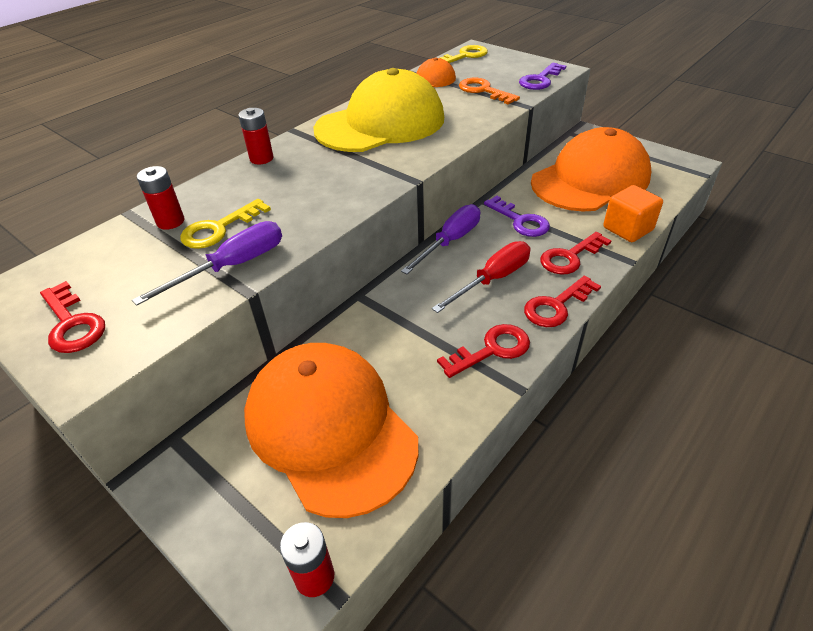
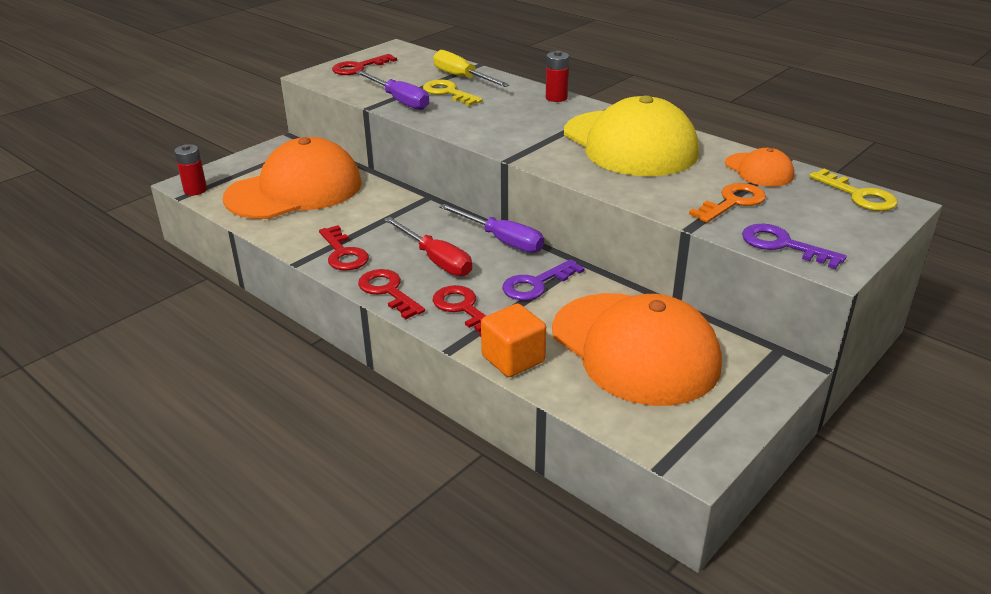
camera: 90 degrees right, 10 degrees down
(170, 221) = (462, 78): red battery -> yellow screwdriver

